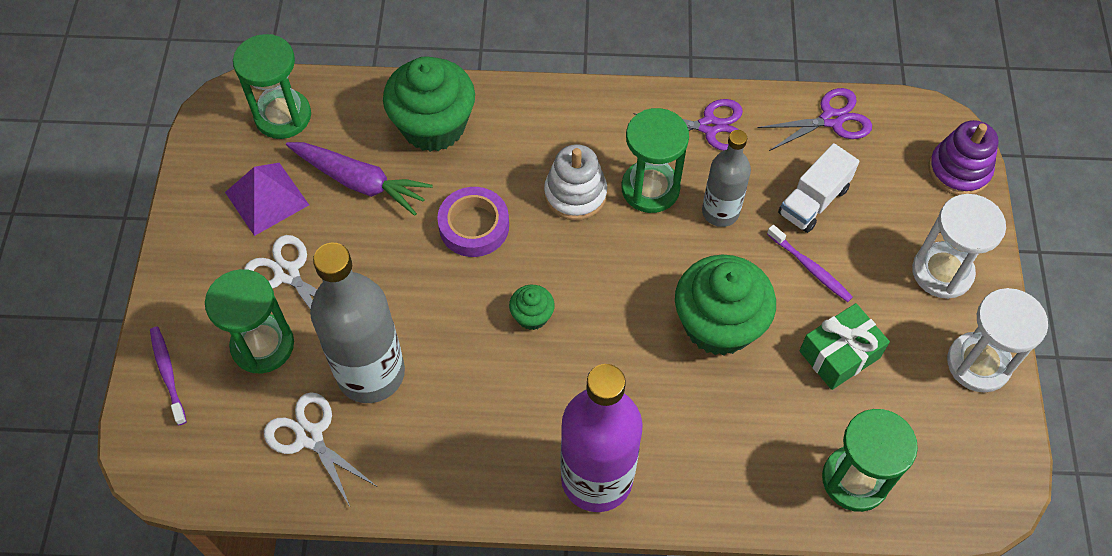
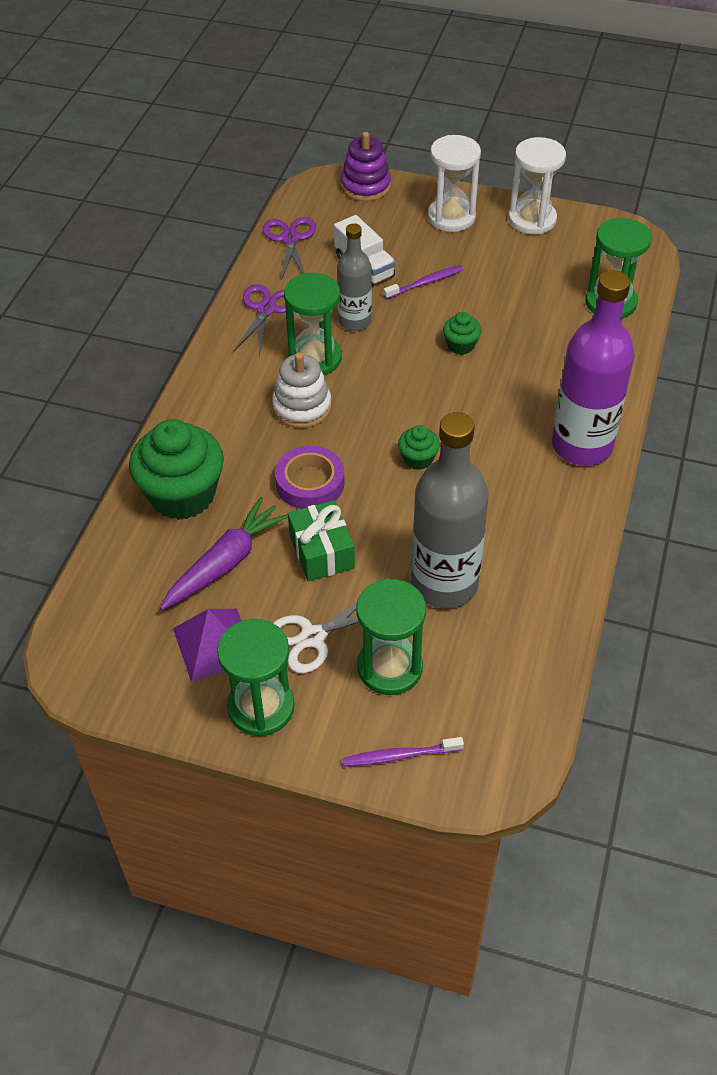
camera: 75 degrees left, 10 degrees down
(283, 116) = (113, 617): green hourglass -> green hourglass (261, 707)
(310, 436) = (499, 640): white scissors -> none
(718, 324) = (461, 345): green cupcake -> green cupcake, size x0.46
(839, 354) = (506, 285): green gift -> green gift (321, 552)

